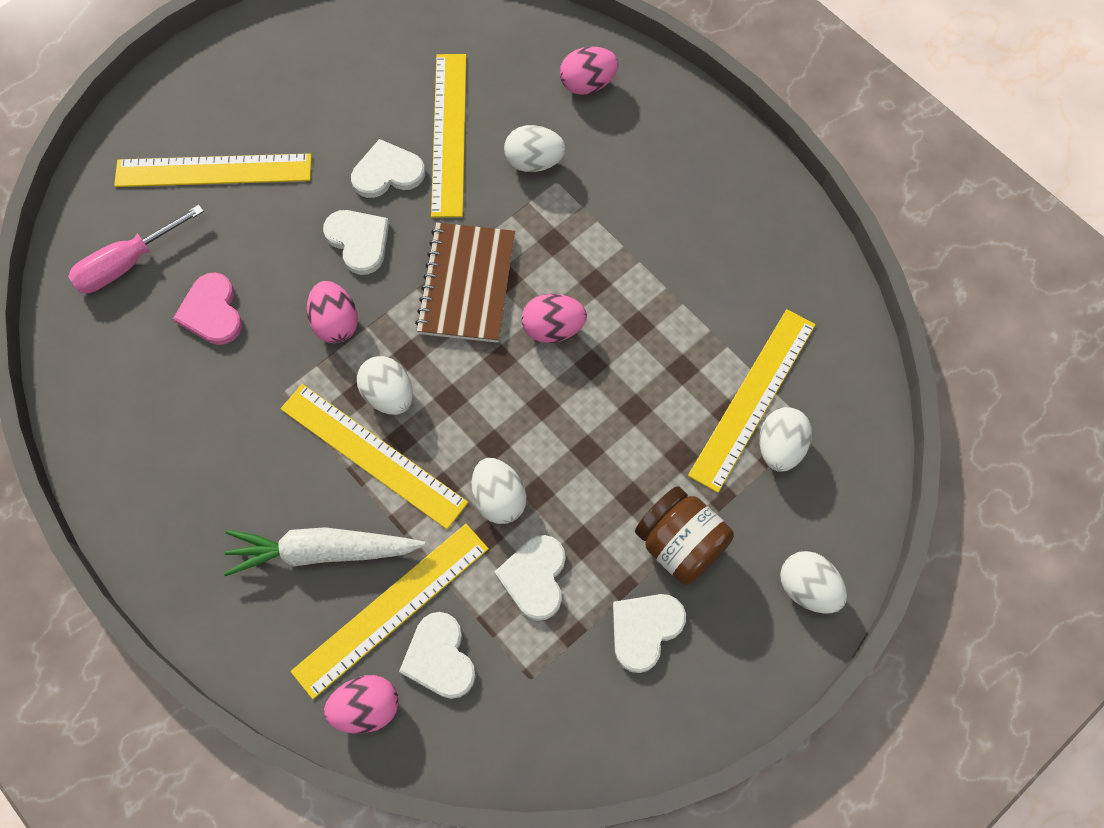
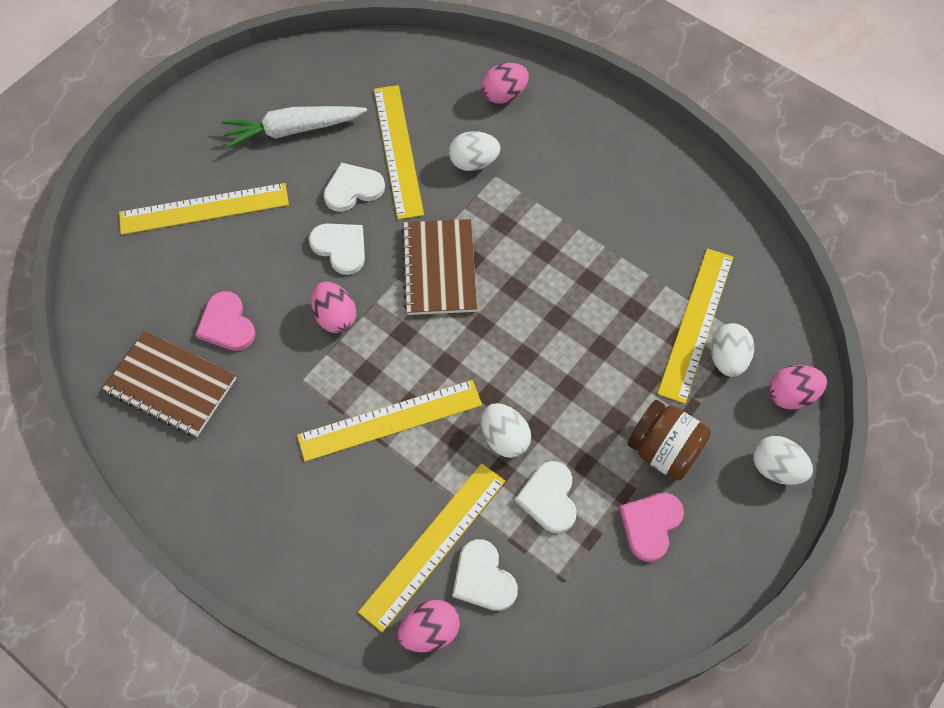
camera: 10 degrees left, 5 degrees down
(128, 263) = (145, 295): pink screwdriver -> none
(136, 373) = (171, 385): none -> brown notebook
(322, 551) = (364, 507): white carrot -> white carrot (293, 130)
(373, 455) = (390, 420): yellow ruler -> yellow ruler turned 45 degrees counterclockwise
(388, 395) = (393, 369): white egg -> none
(553, 328) = (519, 293): pink egg -> pink egg (790, 395)
(645, 629) = (650, 525): white heart -> pink heart

